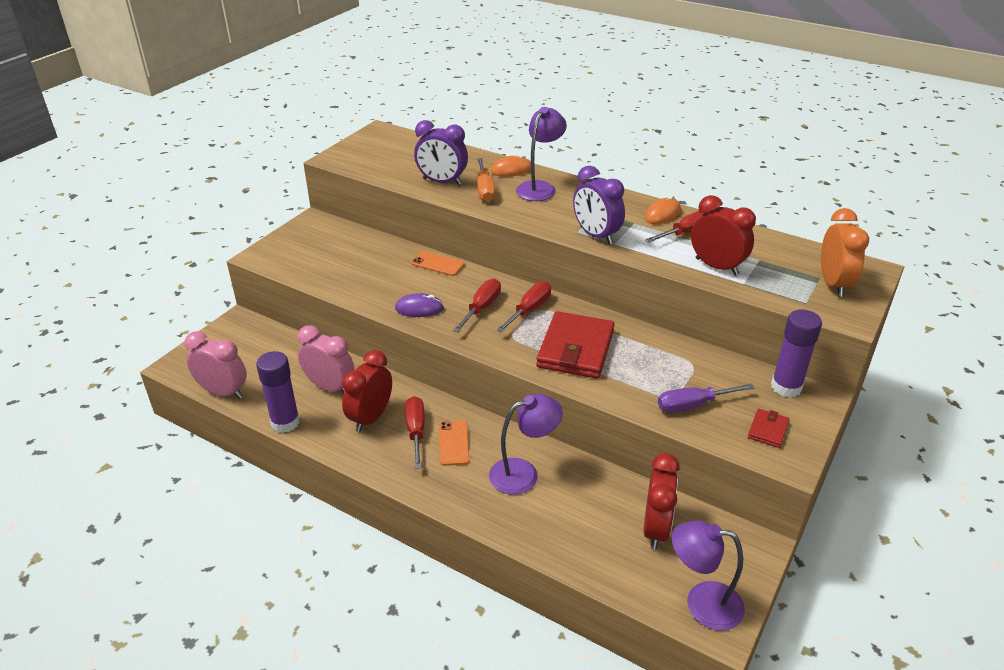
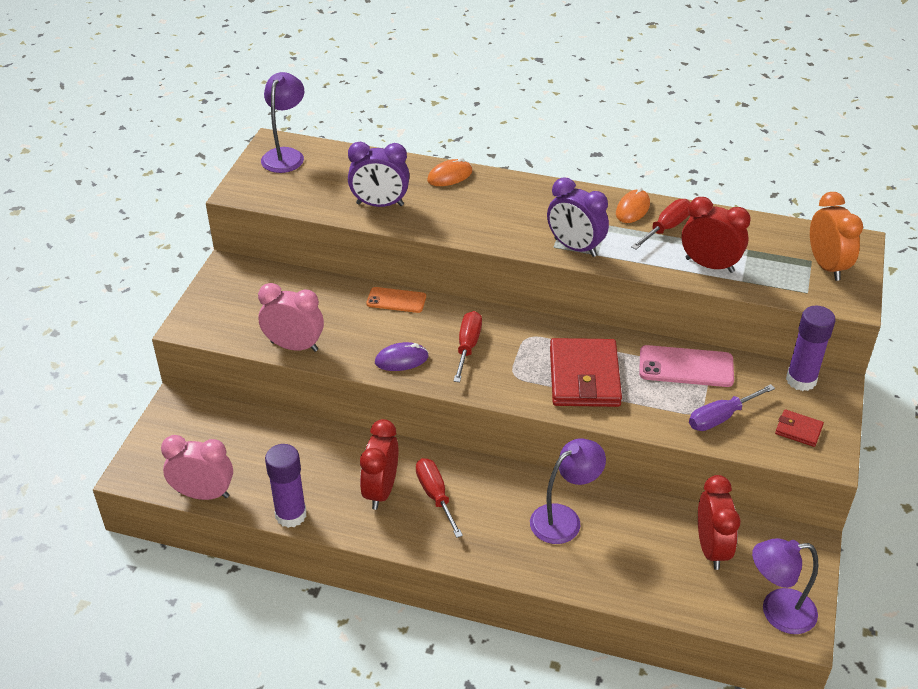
camera: 15 degrees left, 5 degrees up
(330, 387) = (320, 464): pink clock -> pink clock (294, 346)
(453, 443) = (480, 501): orange phone -> none
(484, 190) = (432, 208): orange screwdriver -> none
(529, 310) = (519, 339): red screwdriver -> none
(540, 187) = (490, 195): purple lamp -> purple lamp (286, 155)
(675, 357) = (686, 367): none -> pink phone
(768, 430) = (798, 430): red wallet -> red wallet turned 75 degrees counterclockwise

